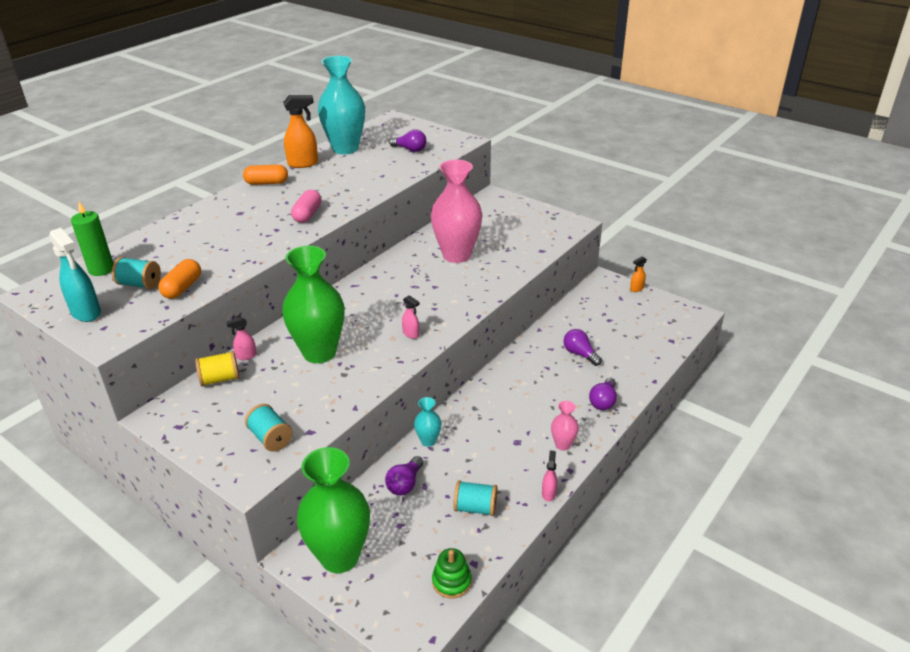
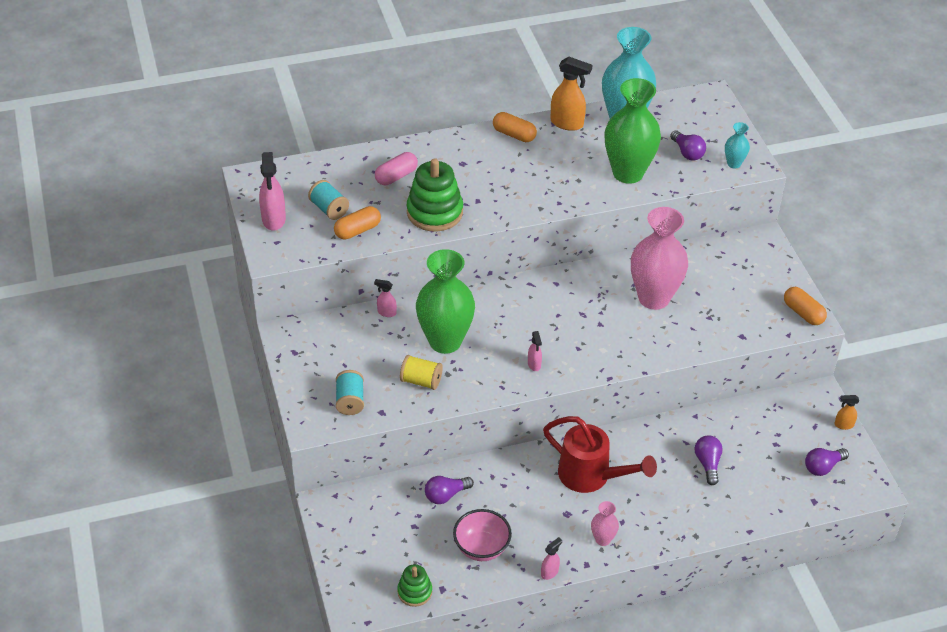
camera: 35 degrees right, 10 degrees up
(86, 313) = (274, 220): turquoise spray bottle -> pink spray bottle
(101, 269) = (311, 176): green candle -> none
(220, 379) = (352, 324): yellow spool -> yellow spool (421, 381)
(245, 250) = (434, 212): none -> green stacking toy
(307, 215) = (517, 196): pink capsule -> pink capsule (396, 176)
(340, 557) = (353, 523): green vase -> green vase (628, 173)
(428, 441) = (495, 469): turquoise vase -> turquoise vase (734, 163)
(475, 508) = (481, 548): turquoise spool -> pink bowl
(507, 405) = (590, 476): none -> red watering can
(564, 222) = (803, 313): none -> orange capsule
(603, 401) = (679, 522): purple light bulb -> purple light bulb (823, 467)

